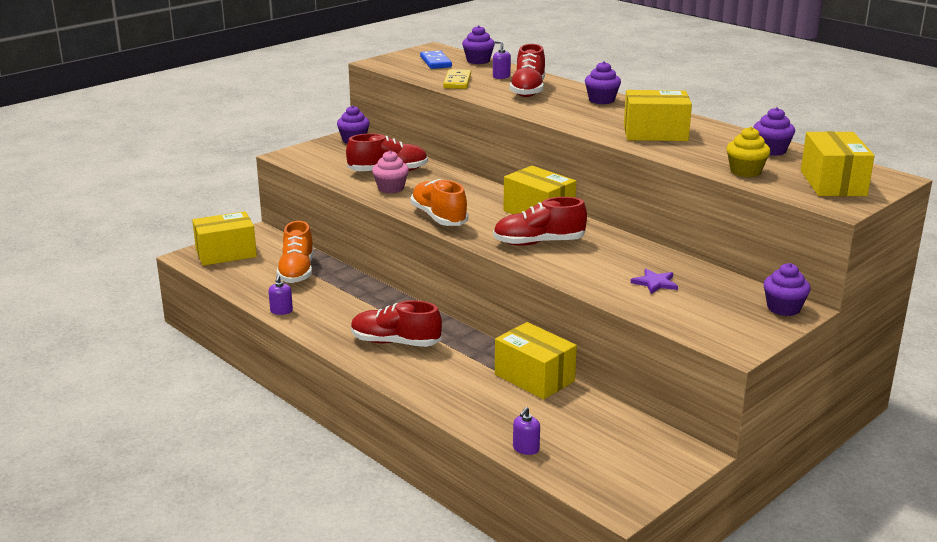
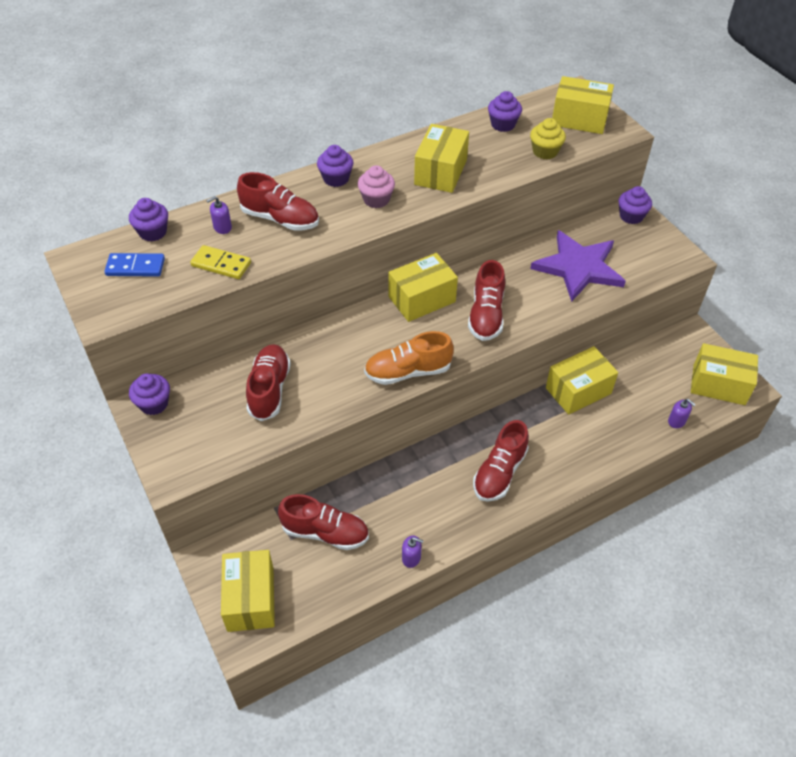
camera: 75 degrees left, 25 degrees up
(297, 271) = (325, 532): orange shoe -> red shoe
(391, 188) = (318, 395): pink cupcake -> pink cupcake (376, 199)
(610, 480) = (719, 384): none -> yellow box
(655, 283) = (578, 267): purple star -> purple star, size x2.47

